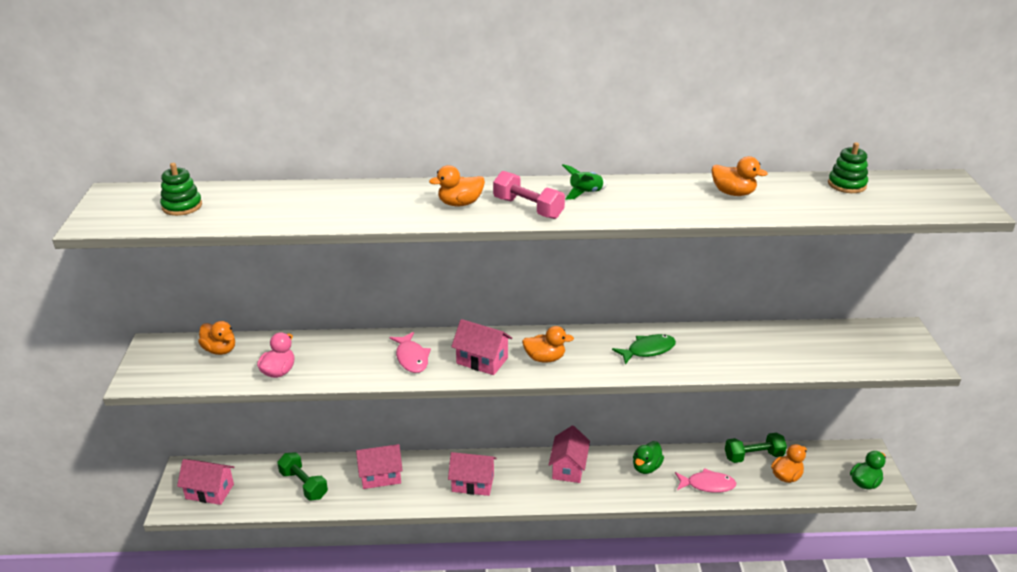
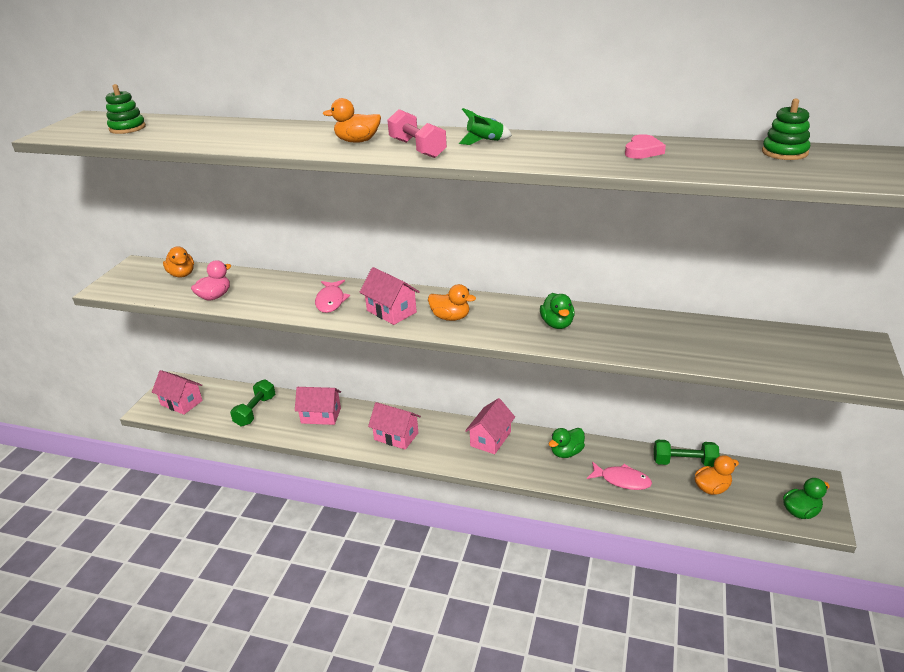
camera: 20 degrees right, 0 degrees up
(303, 485) = (255, 411): green dumbbell -> green dumbbell turned 45 degrees clockwise
(648, 350) = (557, 324): green fish -> green duck
(733, 193) = (643, 151): orange duck -> pink heart

